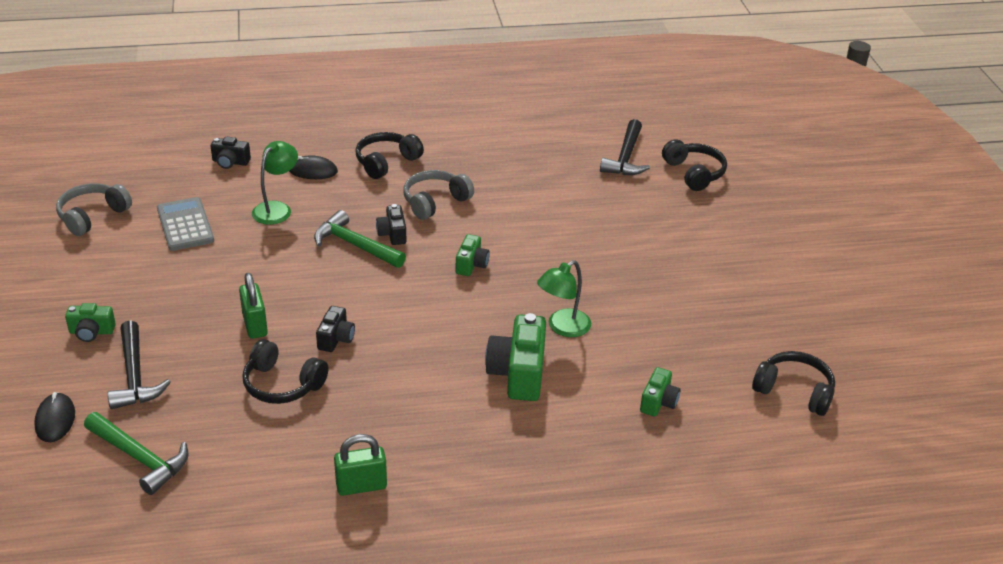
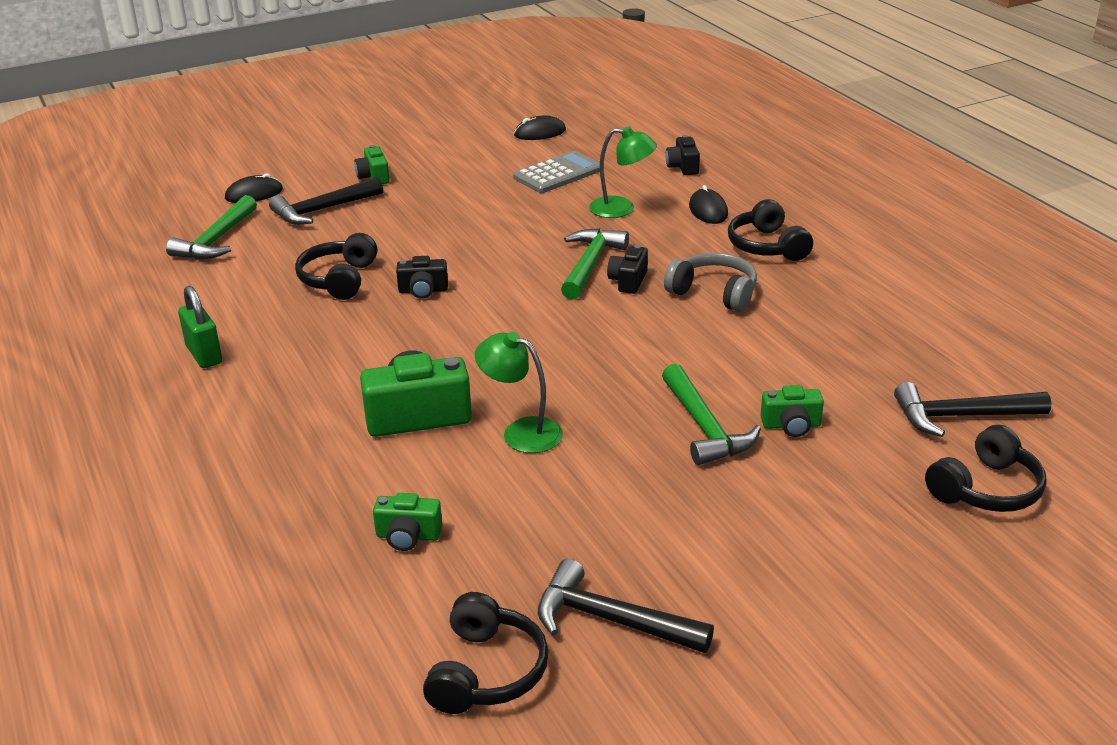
camera: 75 degrees right, 5 degrees down
(92, 216) = (540, 133): grey headphones -> black mouse
(255, 325) = (422, 244): green padlock -> none
(386, 162) = (767, 246): black headphones -> black headphones turned 135 degrees counterclockwise
(392, 234) = (628, 281): black camera -> black camera turned 45 degrees counterclockwise
(471, 264) = (606, 343): green camera -> green camera (791, 425)
(593, 250) = (704, 427): none -> green hammer
(763, 333) = (611, 620): none -> black hammer

